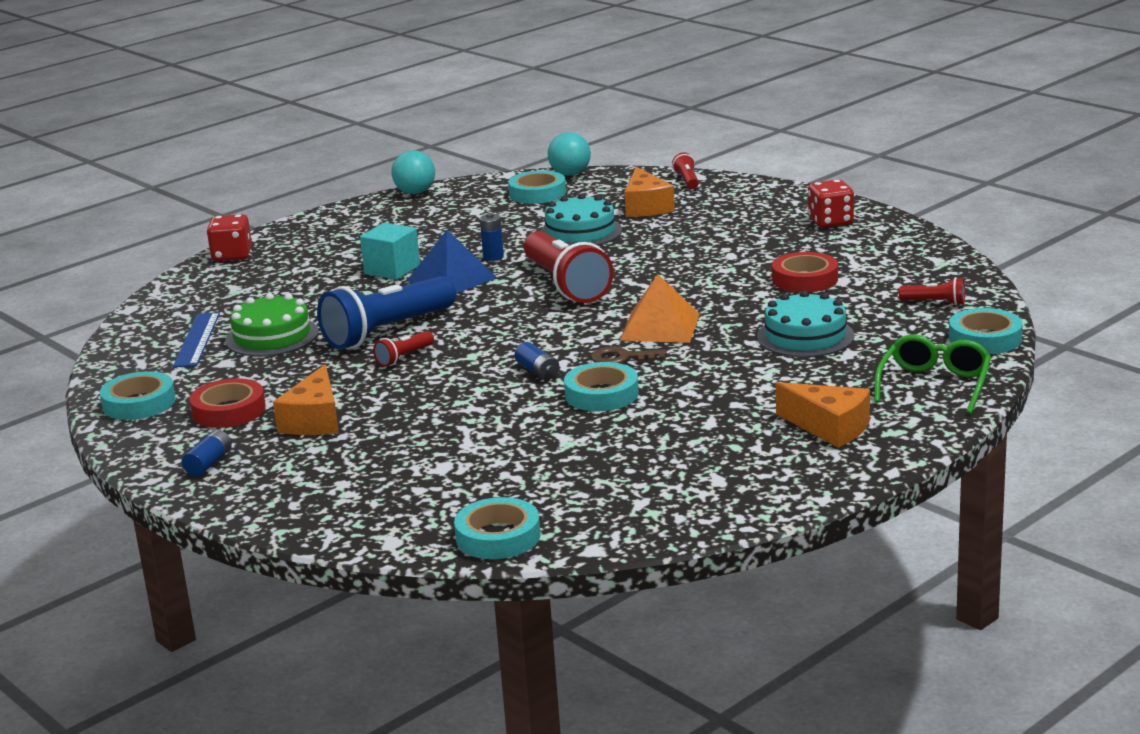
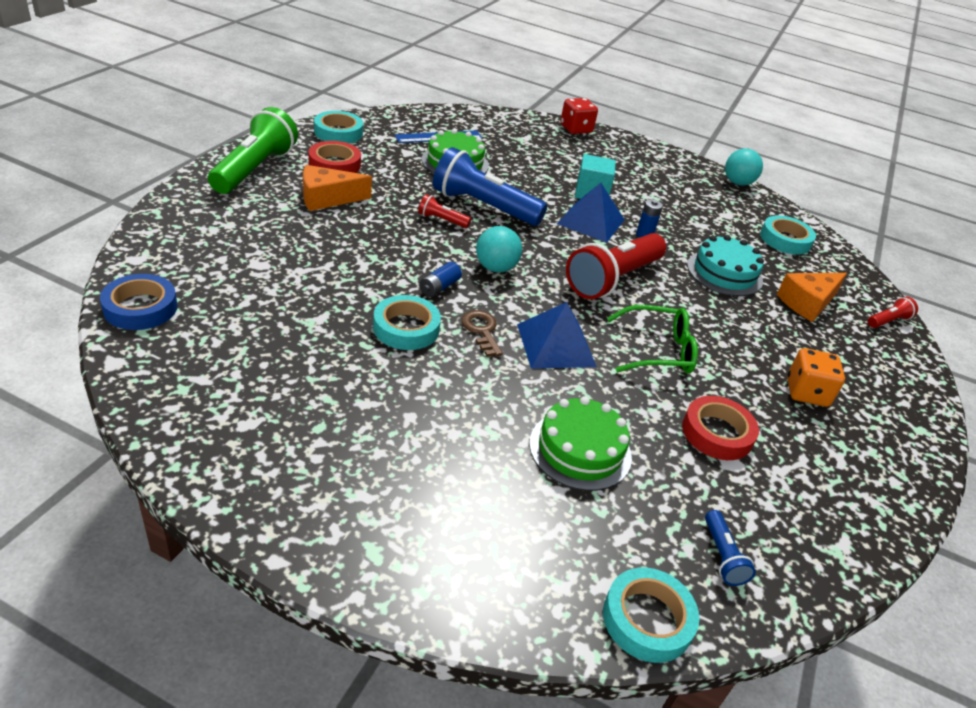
camera: 60 degrees right, 15 degrees up
(209, 463) = (255, 169): blue battery -> green flashlight
(498, 537) = (140, 308): turquoise tape -> blue tape
(570, 174) = (840, 251): turquoise ball -> turquoise ball (495, 268)
(660, 327) = (555, 345): orange pyramid -> blue pyramid
(768, 235) = (806, 392): none -> orange dice
(805, 336) = (580, 450): turquoise cake -> green cake
(829, 427) = (372, 494): orange cheese -> none
(830, 222) = (875, 437): red dice -> none
(934, 385) = (500, 578): green glasses -> green glasses (657, 350)
(935, 302) = (722, 556): red flashlight -> blue flashlight

